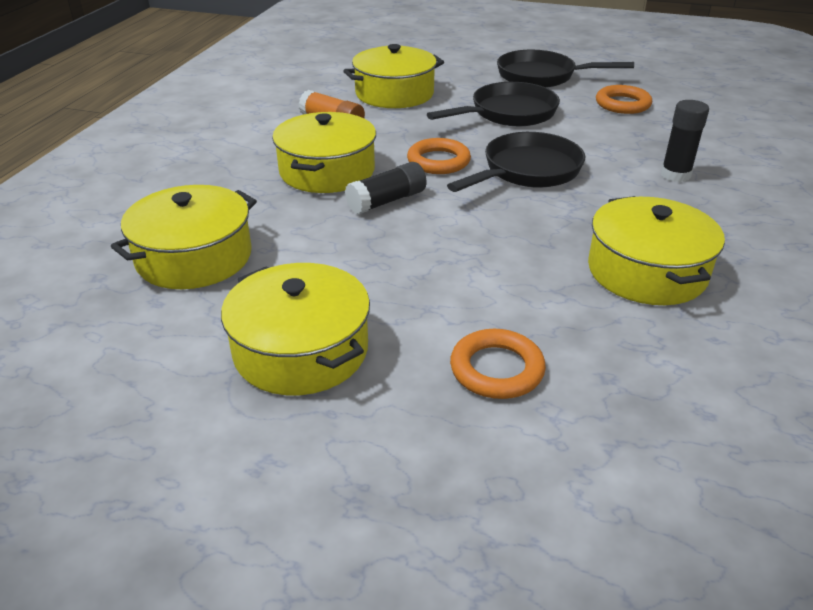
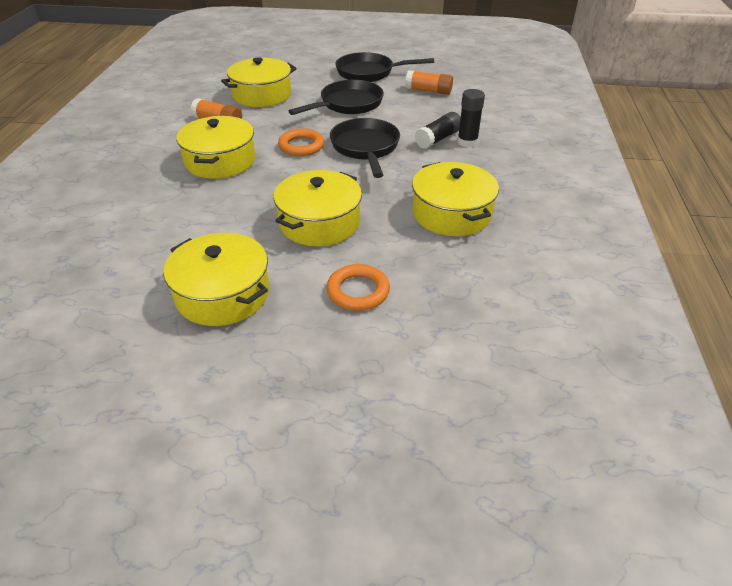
camera: 10 degrees left, 5 degrees up
(194, 257) = (132, 236): yellow pot -> yellow pot (319, 222)
(387, 201) = (267, 180): black glue stick -> black glue stick (438, 139)
(527, 171) = (365, 148): black pan -> black pan turned 45 degrees counterclockwise
(622, 104) = (428, 91): orange ring -> orange glue stick

